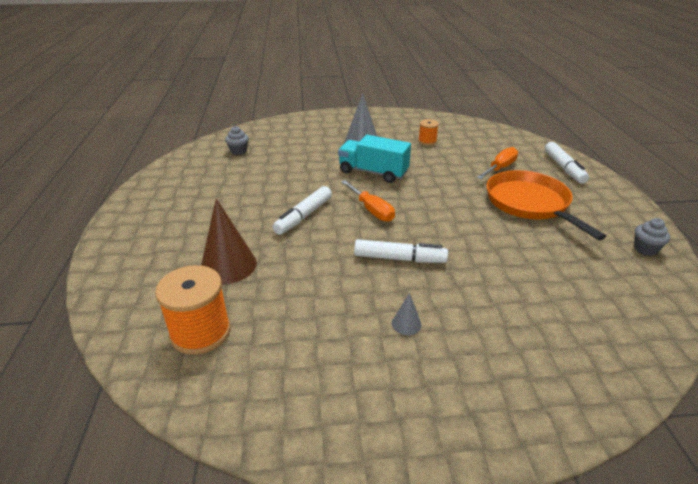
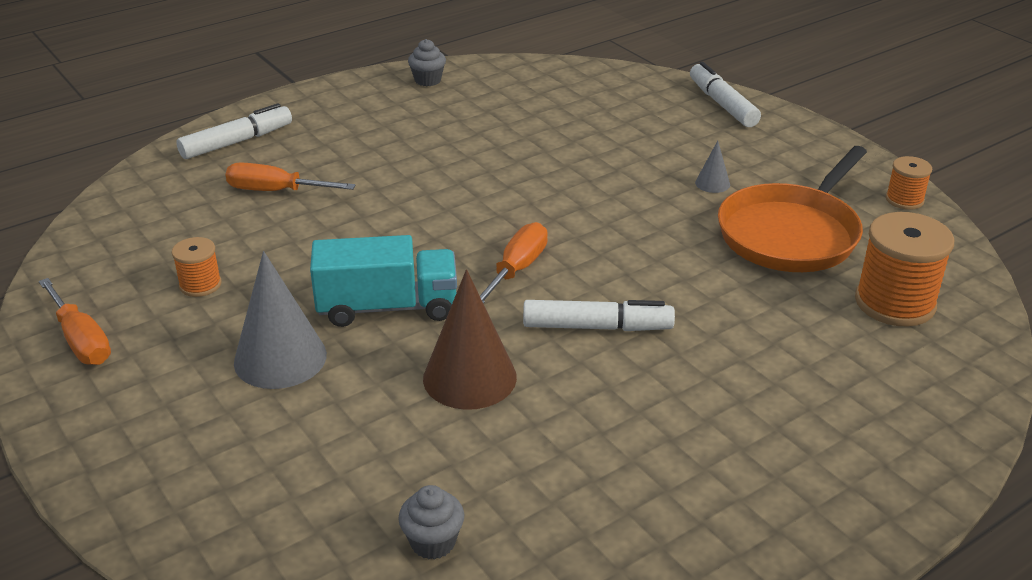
camera: 120 degrees left, 0 degrees up
(228, 265) = (780, 342): brown cone -> brown cone (469, 377)
(293, 436) = (904, 200): none -> orange spool
(373, 172) = (387, 307): turquoise truck -> turquoise truck turned 90 degrees counterclockwise
(399, 258) = (609, 216): white marker -> white marker (722, 104)
(408, 119) = (81, 340): none -> orange screwdriver
(529, 203) = (378, 153): orange pan -> orange pan (791, 234)

